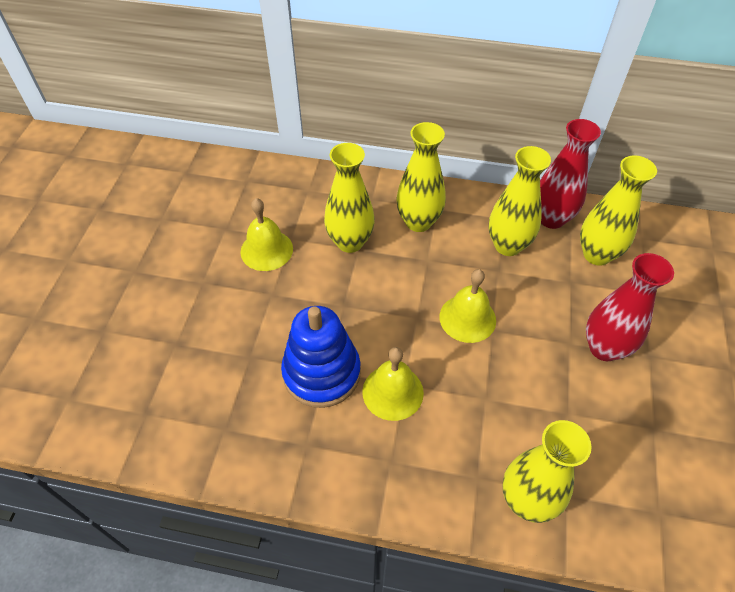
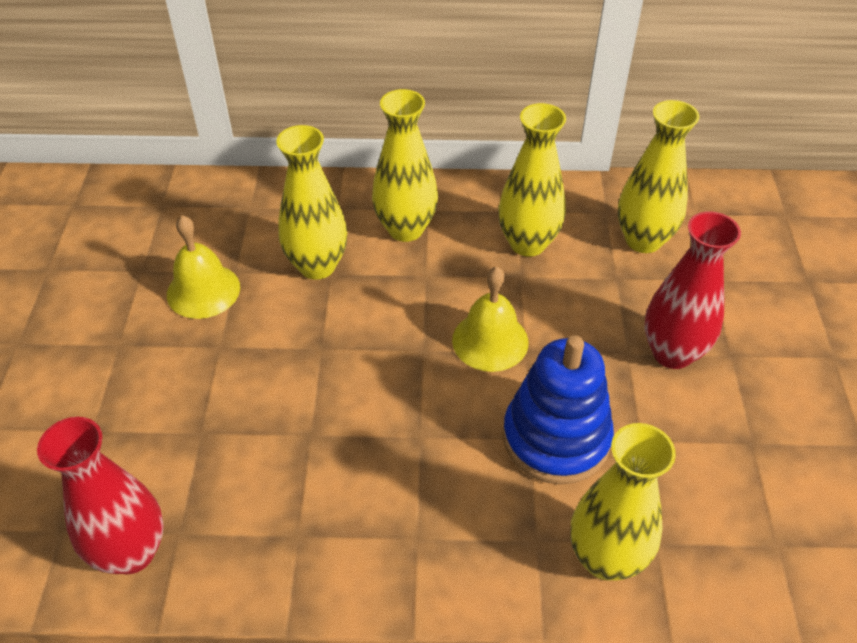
camera: 10 degrees left, 5 degrees down
(321, 373) = (304, 438): blue stacking toy -> blue stacking toy (556, 438)
(393, 392) = (405, 448): yellow bell -> none
(551, 219) = (578, 204): red vase -> red vase (131, 552)

